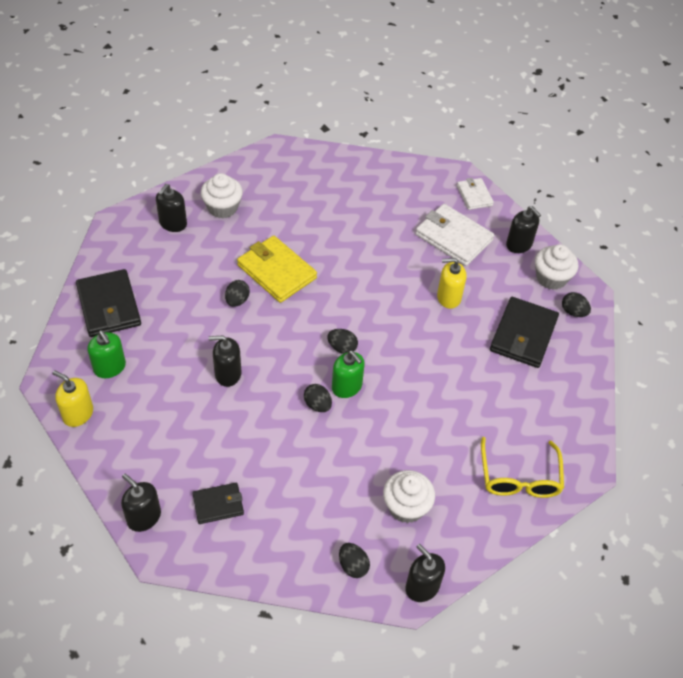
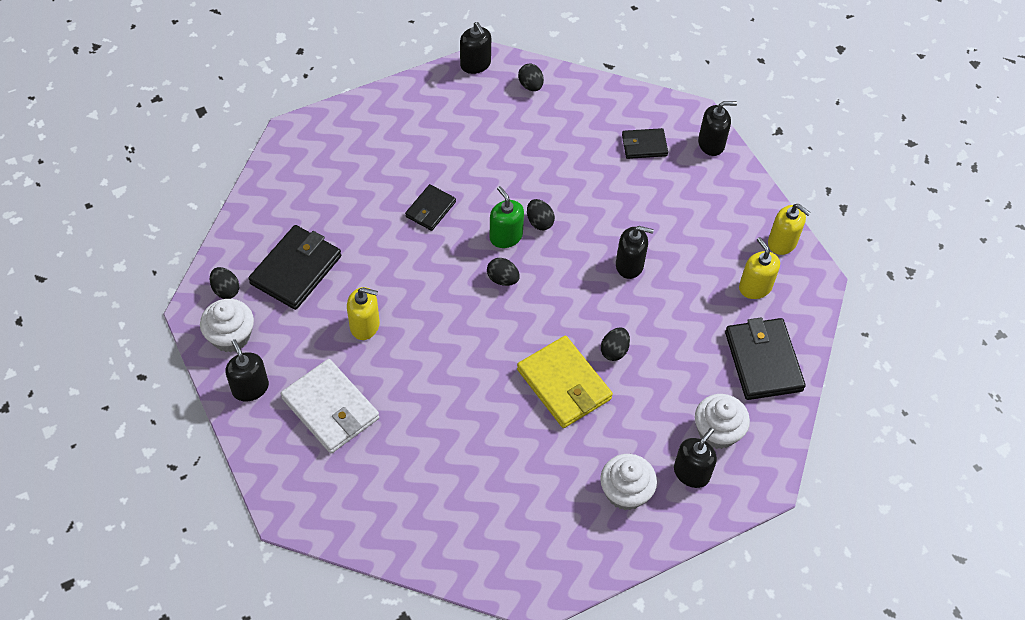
camera: 170 degrees left, 5 degrees up
(110, 367) = (755, 287): green soap dispenser -> yellow soap dispenser
(144, 517) = (711, 144): black soap dispenser -> black soap dispenser turned 60 degrees counterclockwise
(406, 506) = (473, 123): white cupcake -> white cupcake (717, 431)
(423, 404) = (430, 209): none -> black wallet
(474, 195) = (278, 473): white wallet -> none
(519, 478) = (360, 133): yellow glasses -> none

